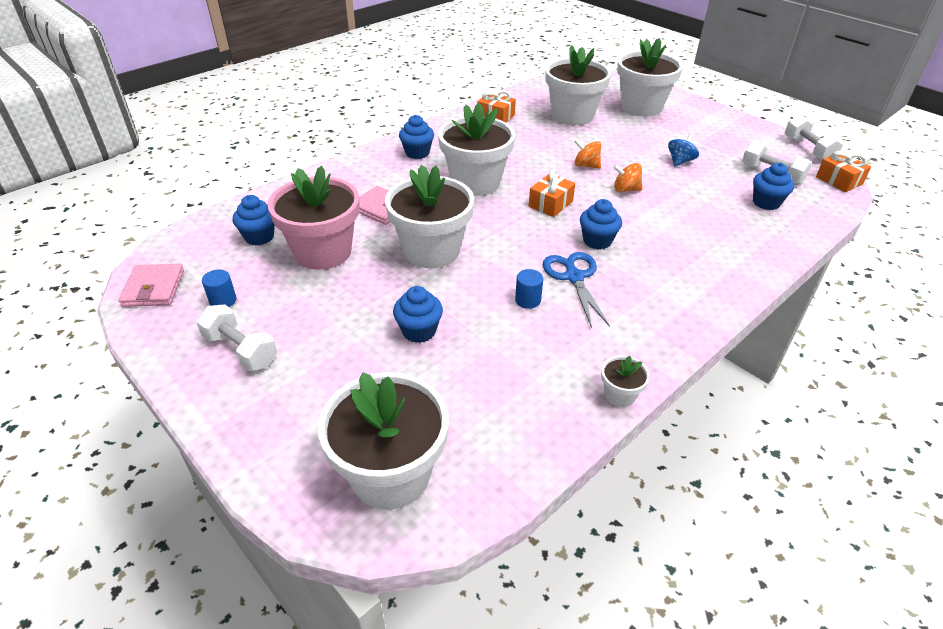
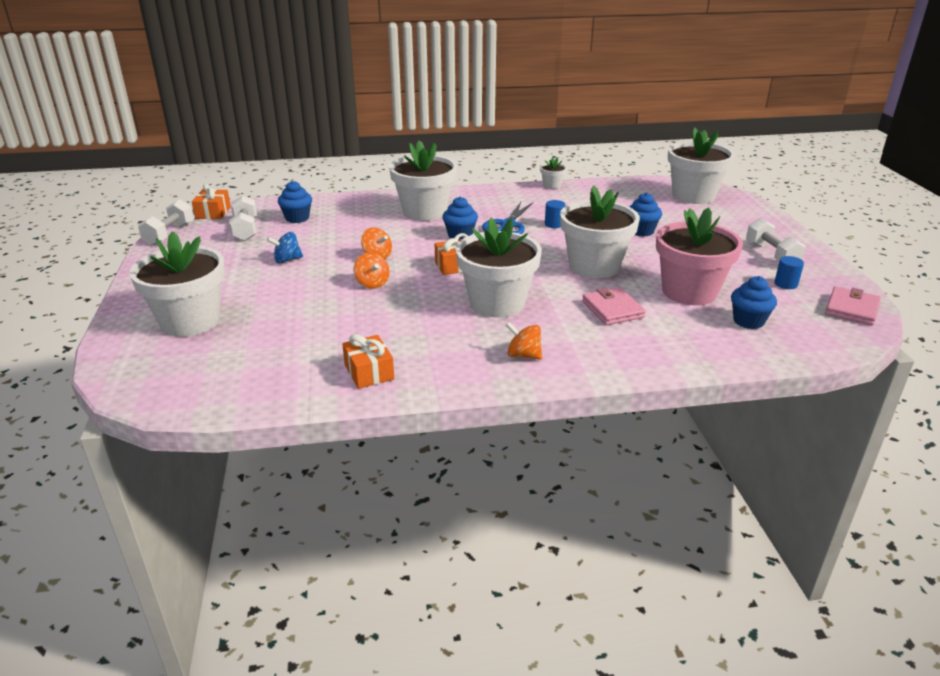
camera: 145 degrees left, 10 degrees down
(417, 153) = (523, 355): blue cupcake -> orange spinning top
(572, 115) = (281, 339): white flower pot -> white flower pot (424, 212)

